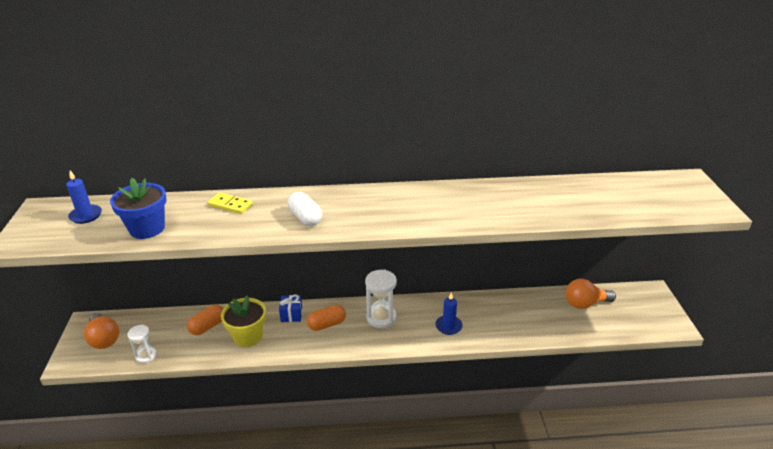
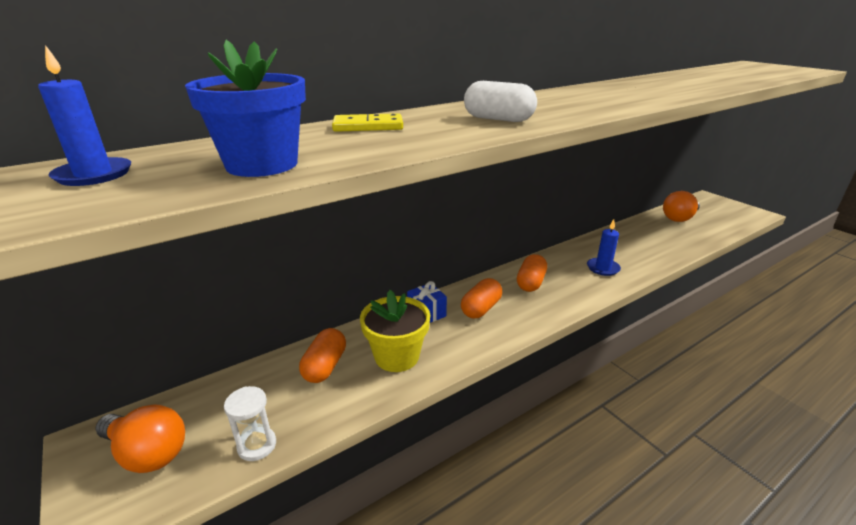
camera: 30 degrees left, 5 degrees down
(381, 318) = (530, 283): white hourglass -> orange capsule

